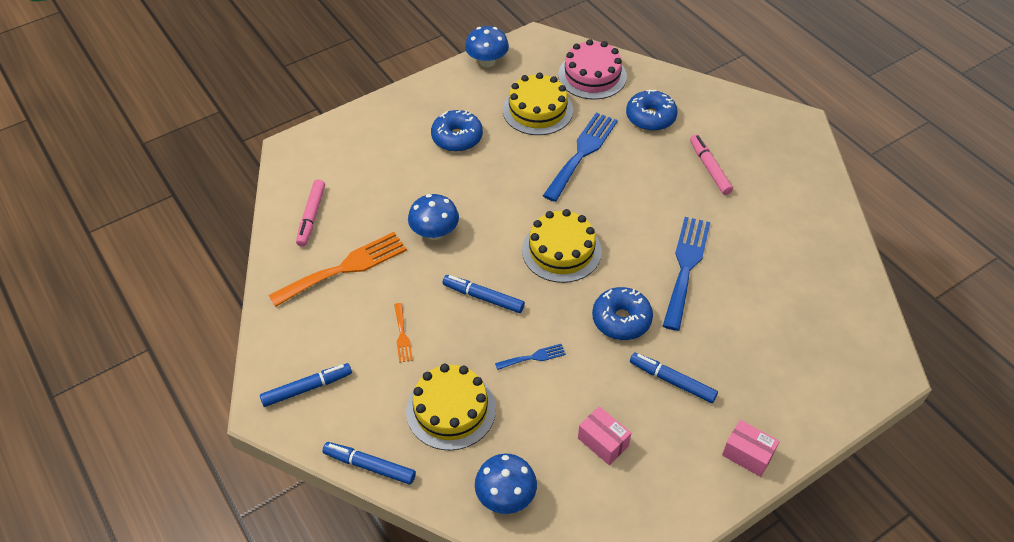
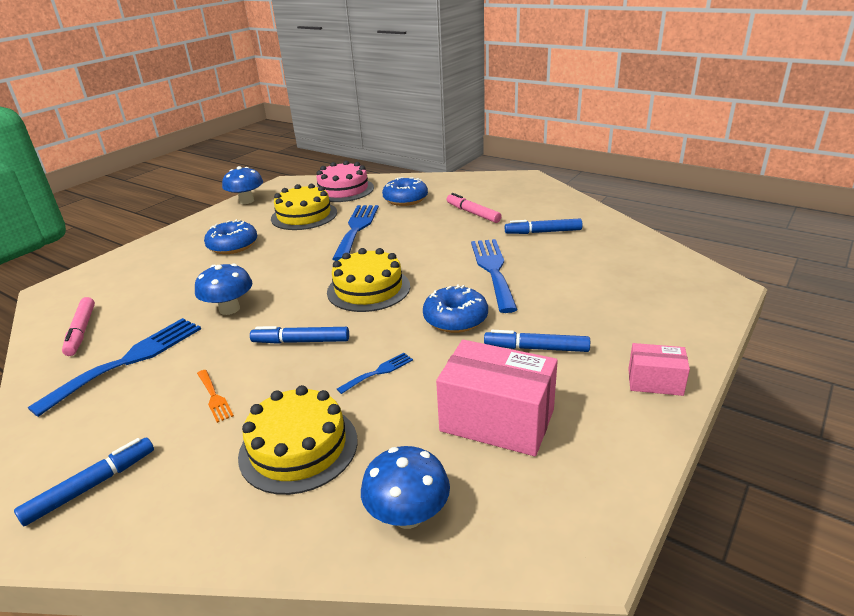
camera: 20 degrees left, 20 degrees down
(345, 268) = (129, 360): orange fork -> blue fork
(369, 466) = (201, 546): blue marker -> blue marker (543, 232)
(603, 442) = (497, 420): pink box -> pink box, size x1.86

